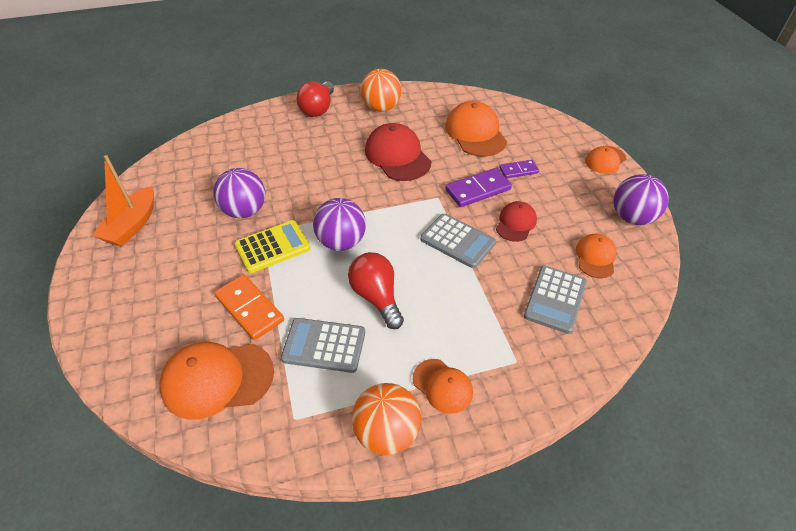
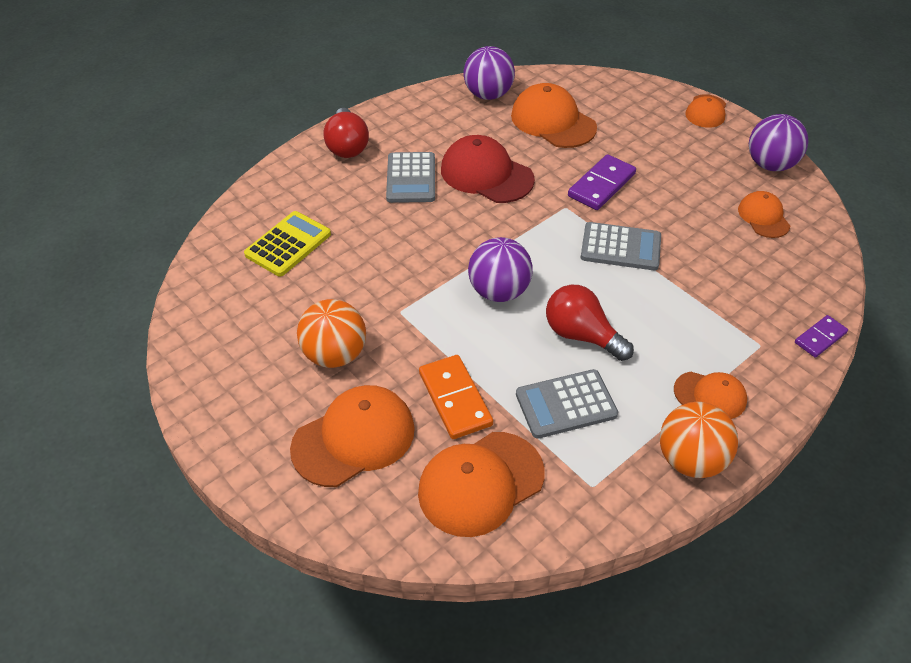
camera: 25 degrees left, 0 degrees up
(132, 225) = (230, 361): orange boat -> none
(162, 309) = (354, 438): none -> orange cap
(245, 211) = (358, 296): purple ball -> purple ball (488, 95)
(250, 308) = (455, 399): orange domino -> orange domino turned 45 degrees clockwise
(273, 247) = (426, 324): yellow calculator -> yellow calculator (288, 244)
(381, 108) = (423, 122): orange ball -> orange ball (335, 354)
(516, 223) = (665, 208): red cap -> none
(518, 170) = (628, 150): purple domino -> purple domino (820, 338)
(555, 299) = (754, 272): grey calculator -> grey calculator (411, 178)

